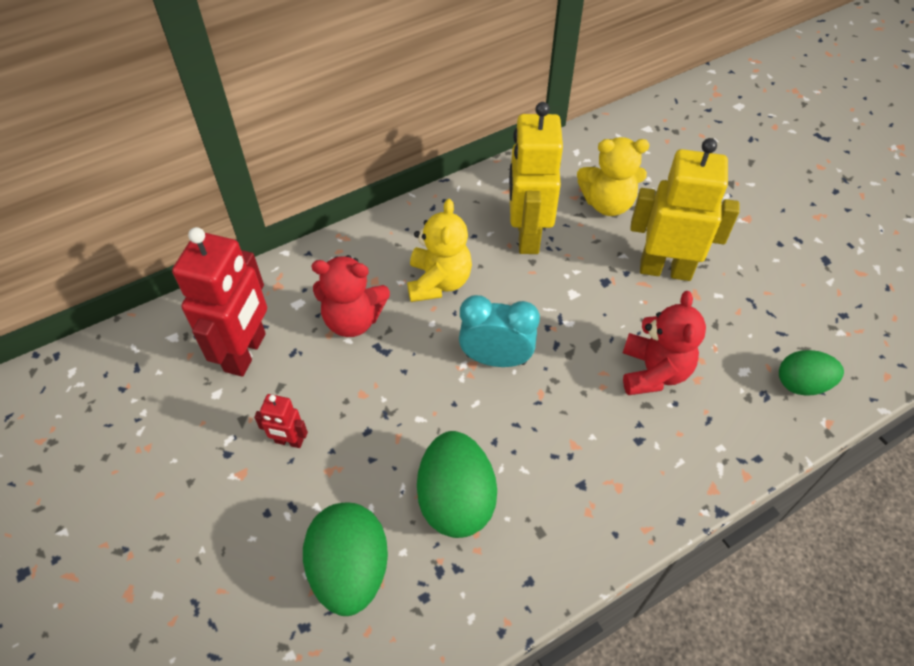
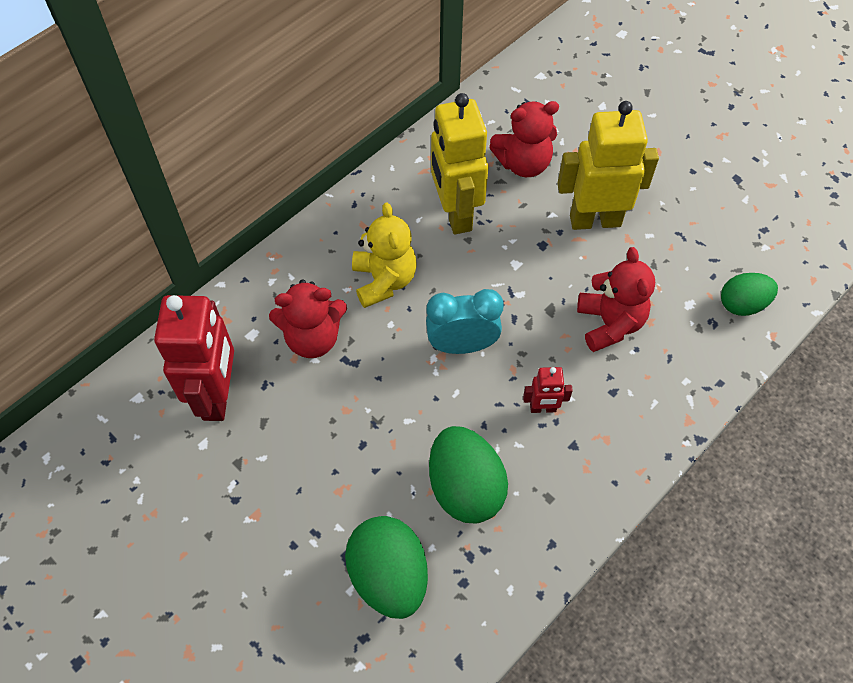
camera: 15 degrees left, 5 degrees up
(289, 441) = (291, 473): red robot -> red robot (543, 408)
(607, 203) = (523, 164): yellow teddy bear -> red teddy bear

